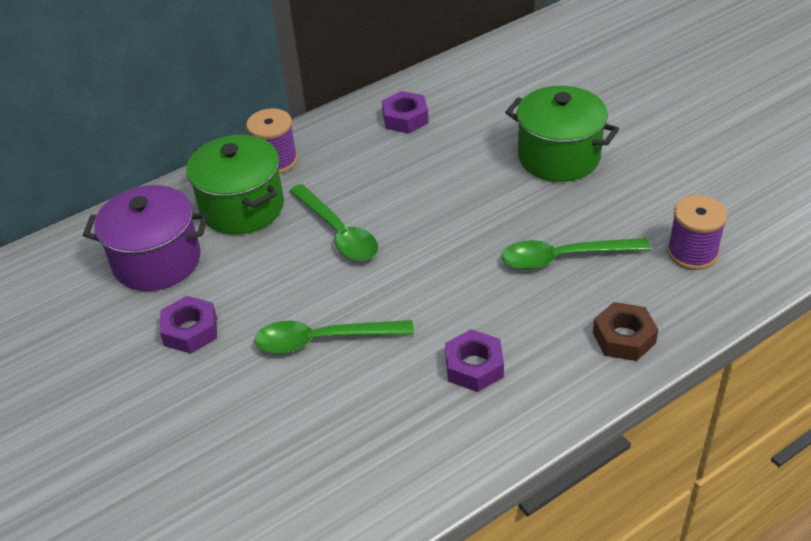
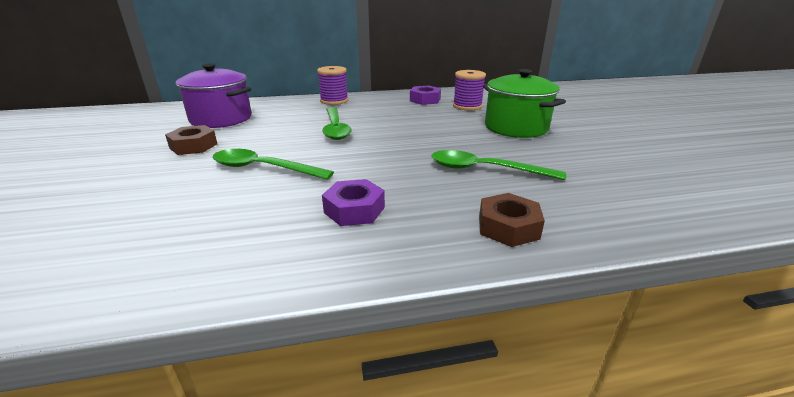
camera: 20 degrees right, 15 degrees down
(190, 330) = (193, 146): purple nut -> brown nut
(242, 207) = (294, 111): green pot -> none
(692, 252) = (607, 191): purple spool -> purple spool (467, 106)

